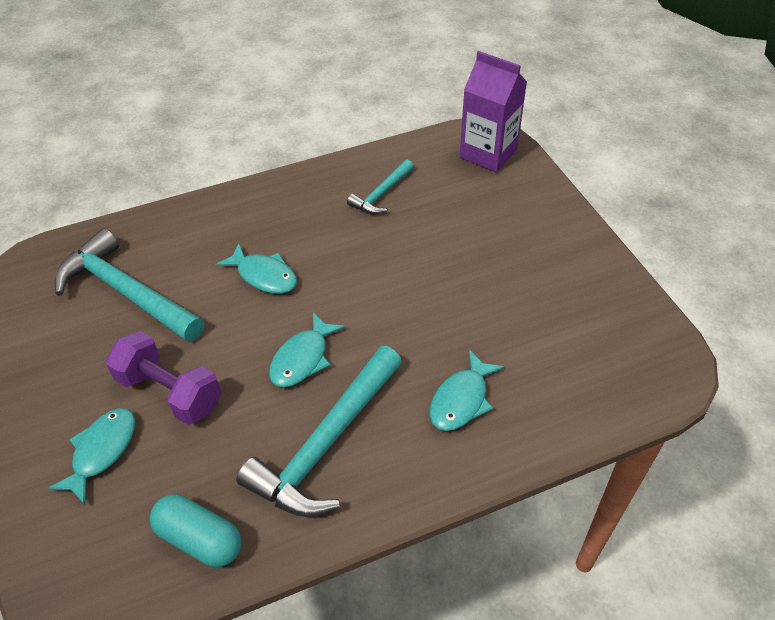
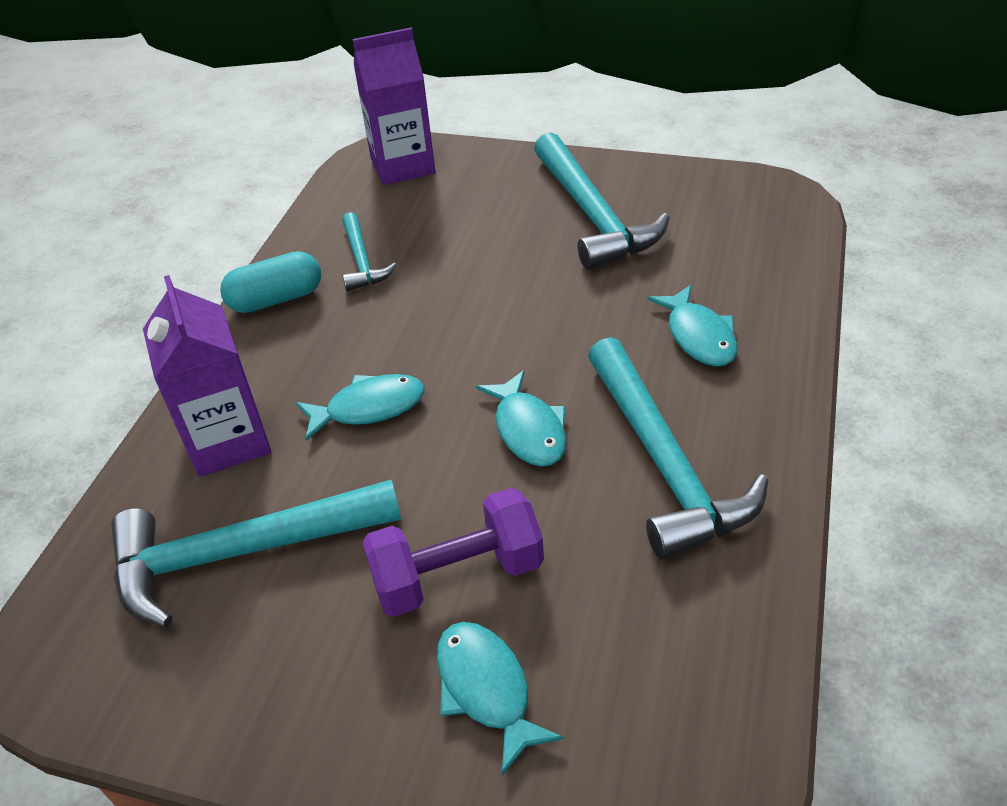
camera: 50 degrees left, 5 degrees down
(197, 235) = (228, 440): none -> purple carton
(200, 539) = (704, 636): turquoise capsule -> turquoise capsule (276, 299)
(534, 274) = (593, 215): none -> turquoise hammer

